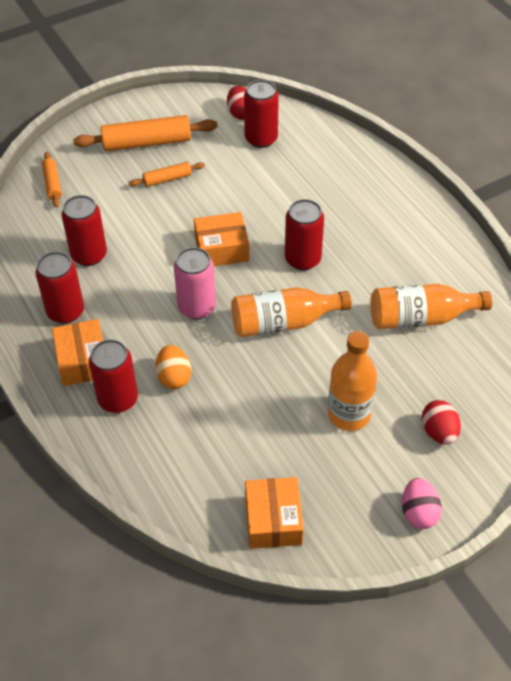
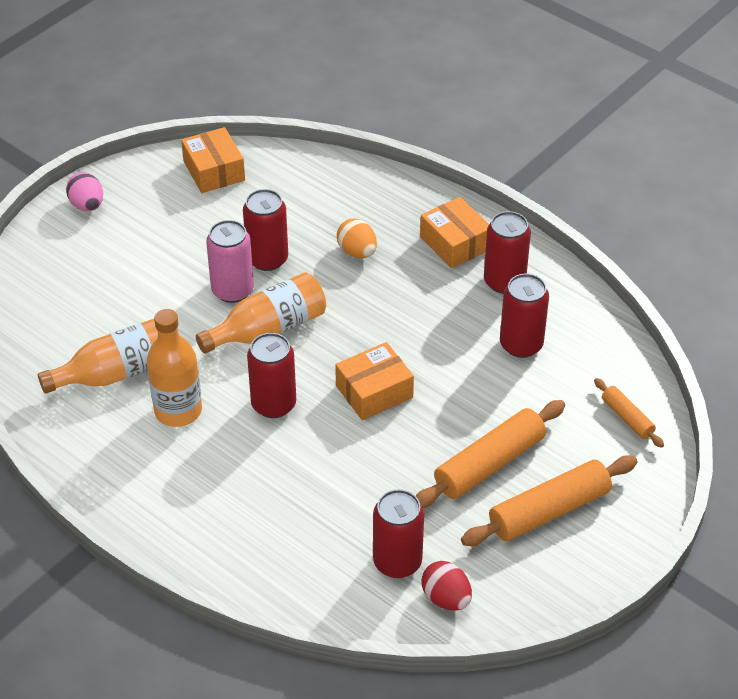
camera: 160 degrees right, 5 degrees down
(118, 399) = (400, 221): red can -> red can (267, 259)
(167, 179) = (489, 464): orange rolling pin -> orange rolling pin, size x1.88
(197, 307) = (369, 321): pink can -> pink can (232, 290)
(349, 414) = (171, 263): orange bottle -> orange bottle (178, 411)
(439, 432) = (79, 270): red egg -> none

